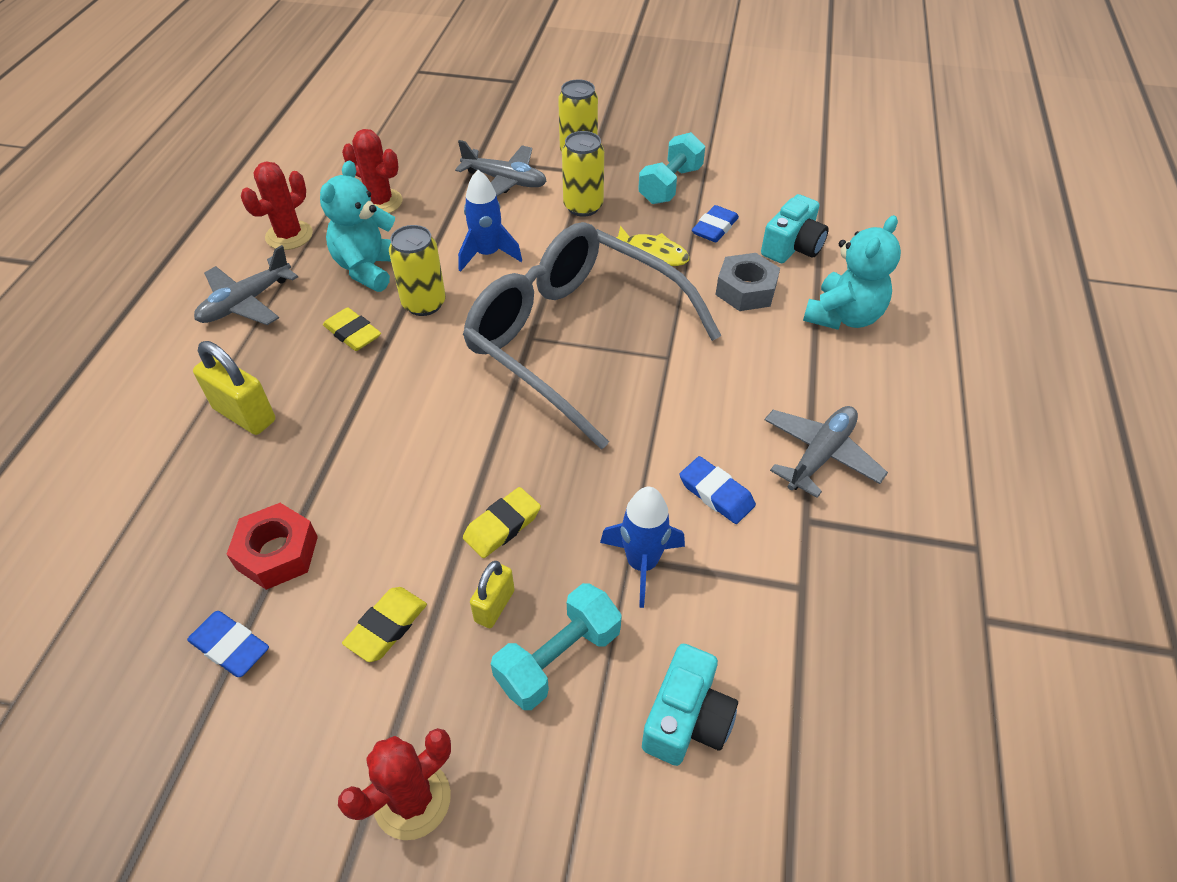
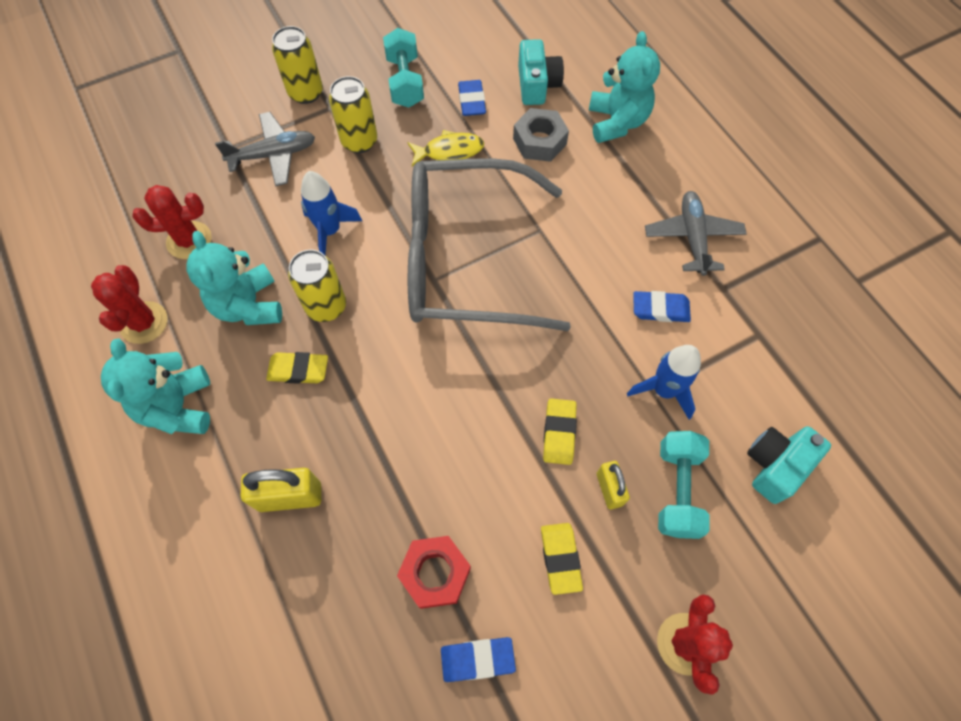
camera: 40 degrees left, 15 degrees up
(246, 302) = (178, 407): grey plane -> turquoise teddy bear
(687, 719) = (775, 465): turquoise camera -> turquoise camera turned 120 degrees counterclockwise

